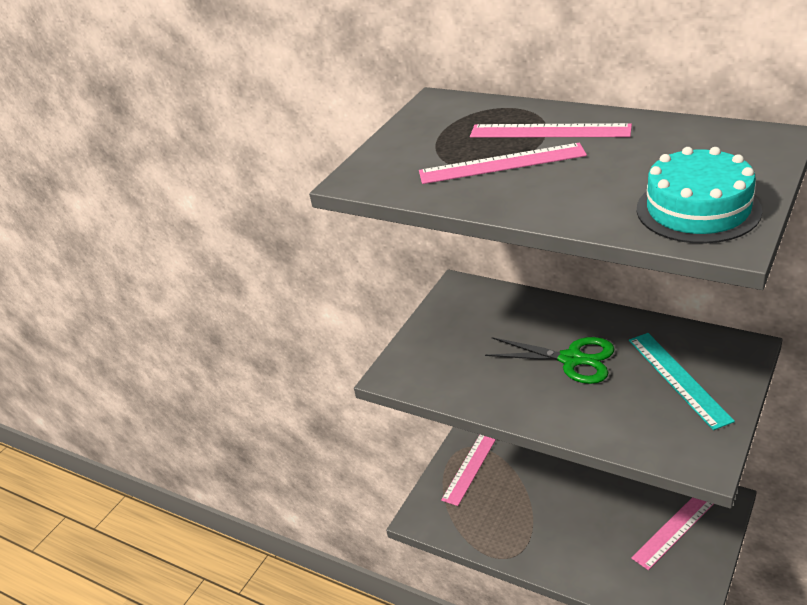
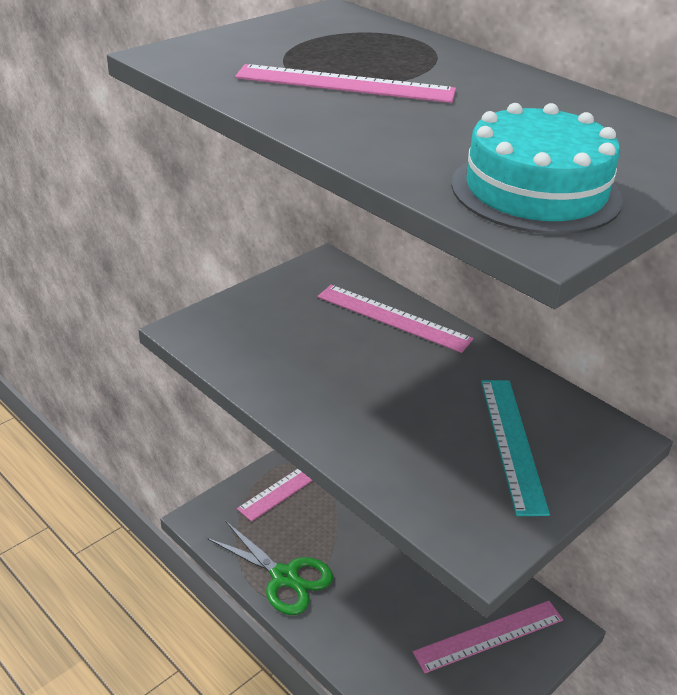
camera: 10 degrees right, 0 degrees up
(549, 131) = (432, 69): pink ruler -> pink ruler (393, 318)
(571, 359) = (400, 380): green scissors -> green scissors (284, 577)

